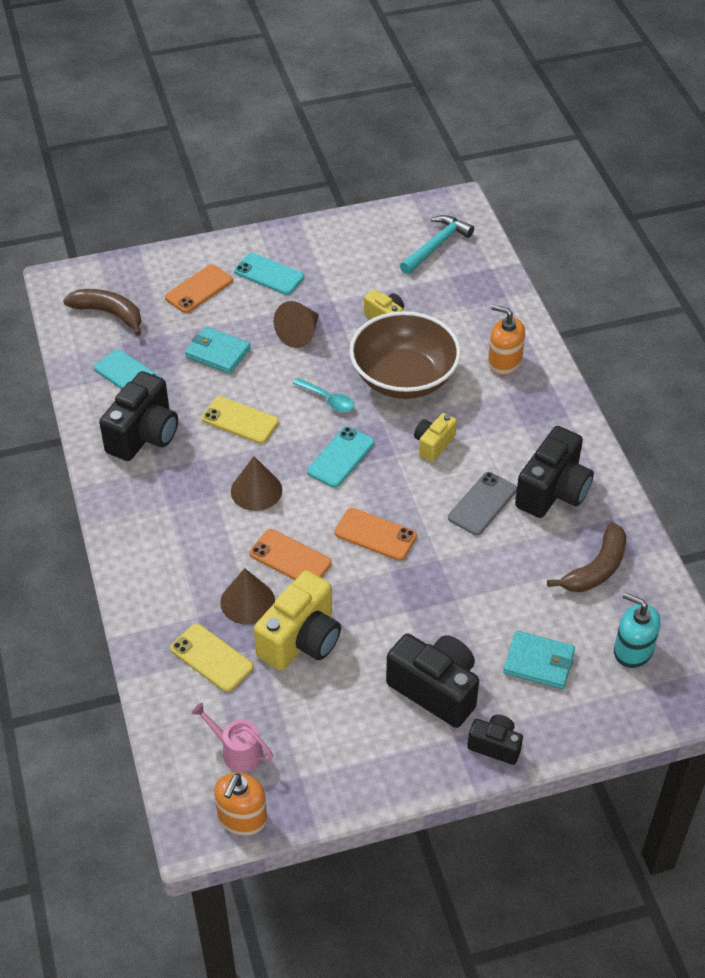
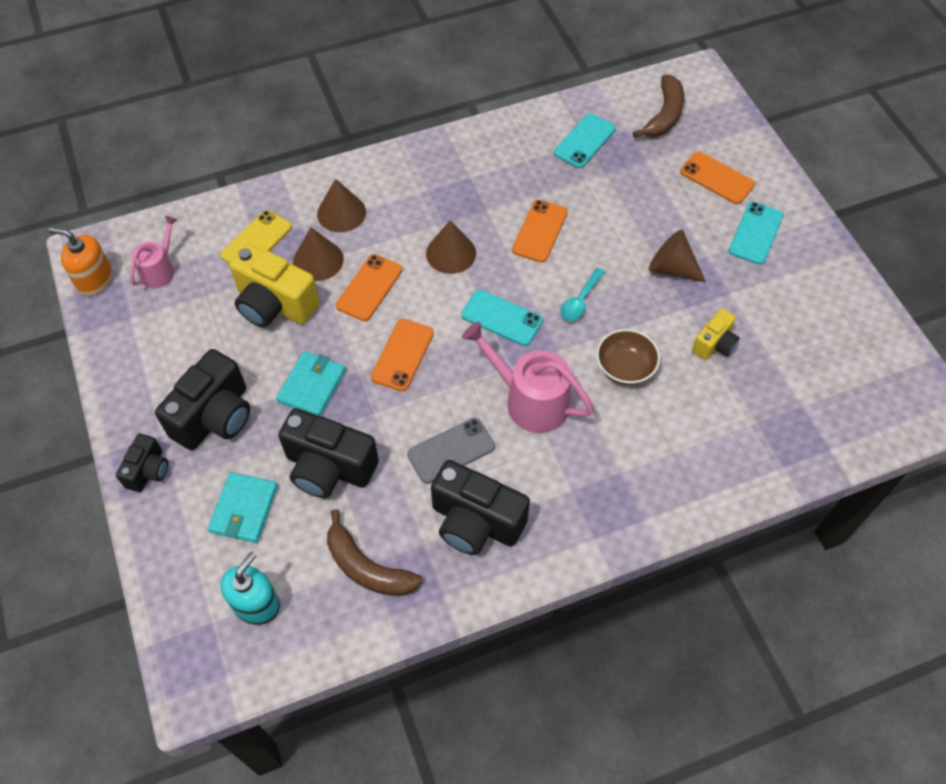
camera: 85 degrees right, 10 degrees up
(144, 435) = (510, 162): black camera -> black camera (329, 467)
(185, 580) = (341, 213): none -> brown cone
(218, 353) = (629, 203): turquoise wallet -> turquoise wallet (312, 386)
(240, 420) = (540, 231): yellow phone -> orange phone
(404, 378) = (625, 367): brown bowl -> brown bowl, size x0.51
(433, 444) = (530, 400): yellow camera -> pink watering can
(436, 245) = (852, 388): turquoise hammer -> none
(482, 504) = (451, 450): grey phone -> grey phone turned 60 degrees counterclockwise
(504, 362) = (670, 467): orange soap dispenser -> none

